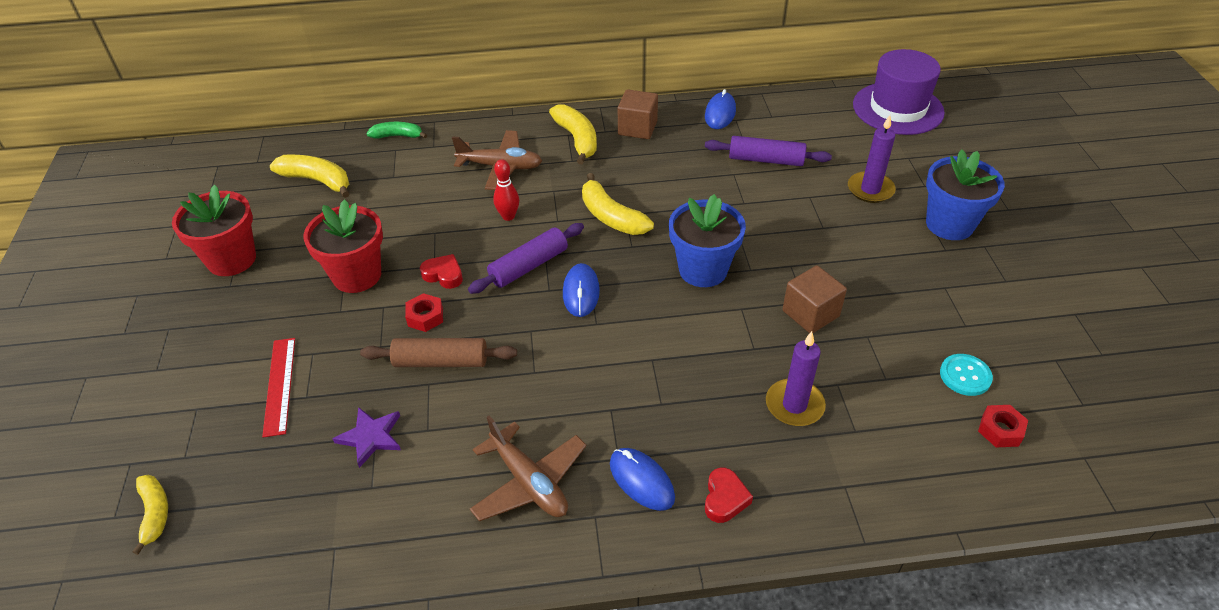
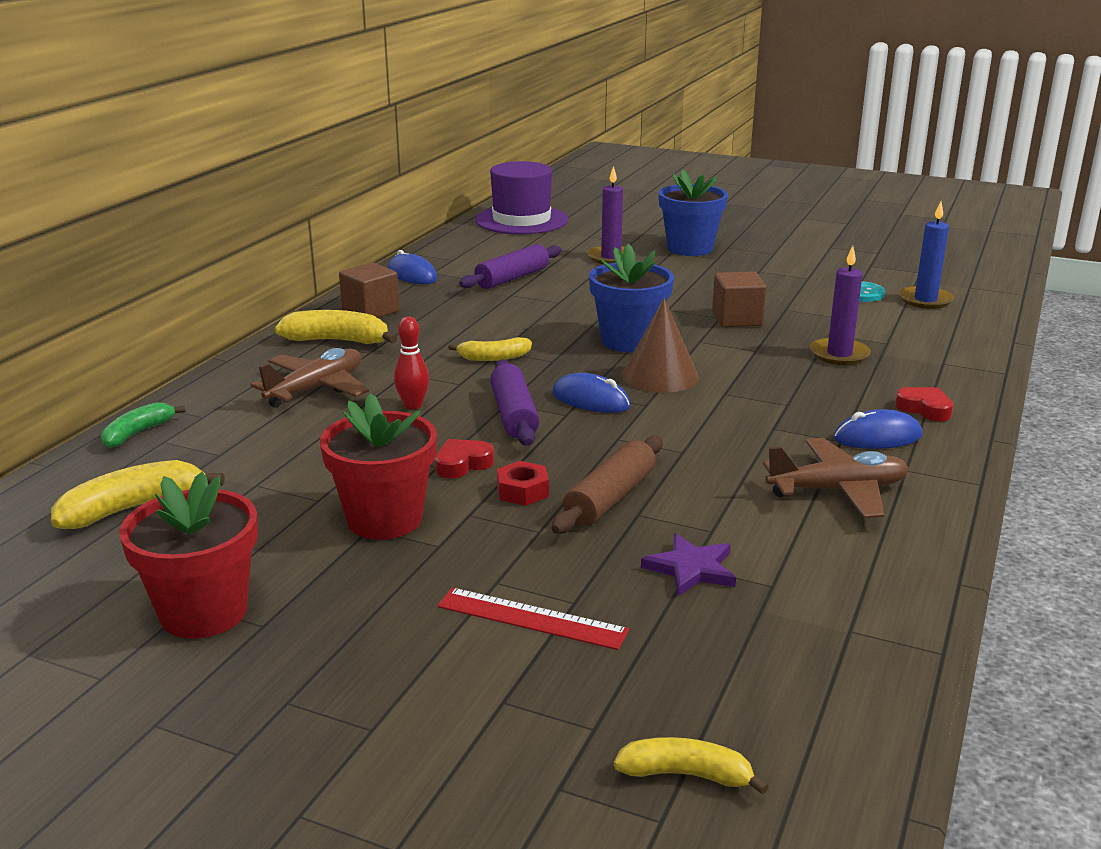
camera: 60 degrees left, 20 degrees down
(611, 217) = (494, 358): yellow banana -> yellow banana, size x0.65
(652, 311) = (660, 376): none -> brown cone
(1000, 430) = (925, 300): red nut -> blue candle

